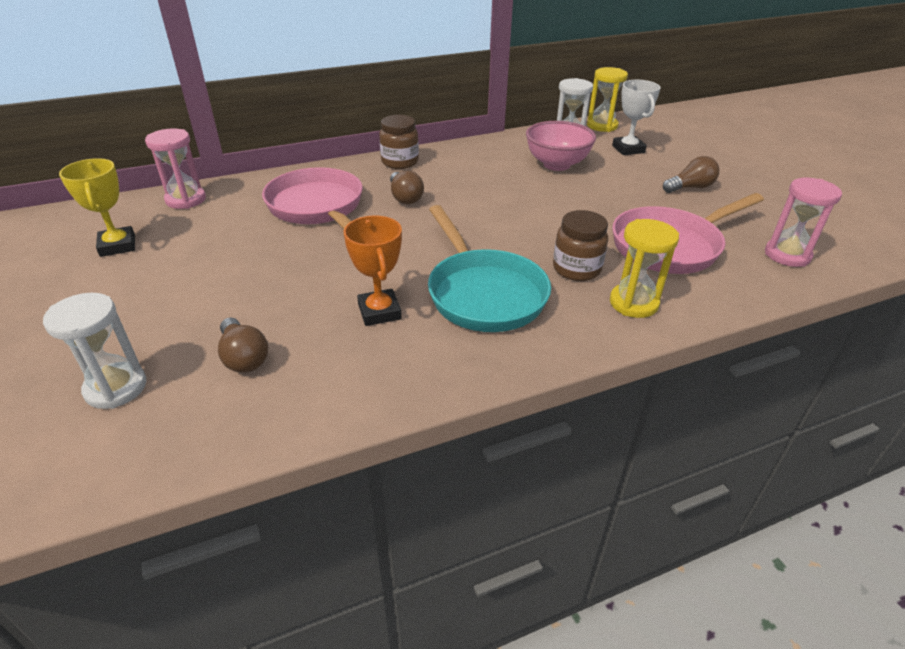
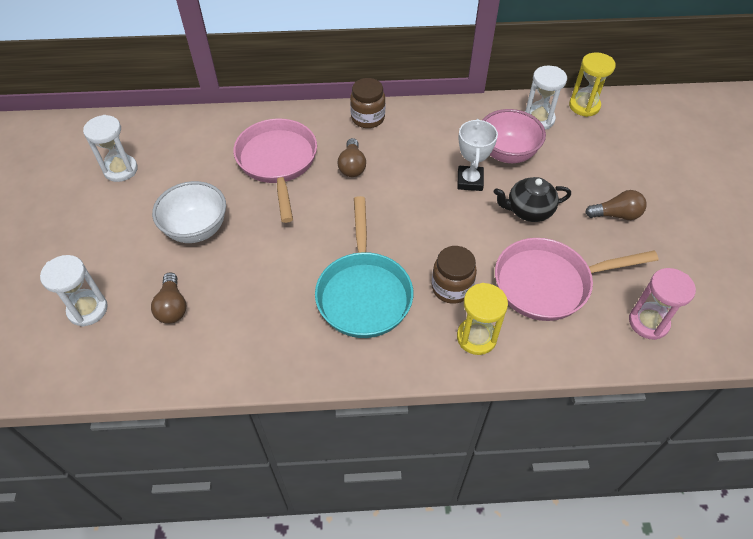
camera: 20 degrees right, 15 degrees up
(118, 246) = (121, 170): yellow trophy -> white hourglass
(186, 200) = (181, 128): pink hourglass -> none
(244, 279) = (196, 229): none -> white bowl
(379, 312) = (279, 290): orange trophy -> none
(608, 199) = (528, 211): none -> black teapot
(628, 149) = (589, 147): white trophy -> white trophy (470, 181)

